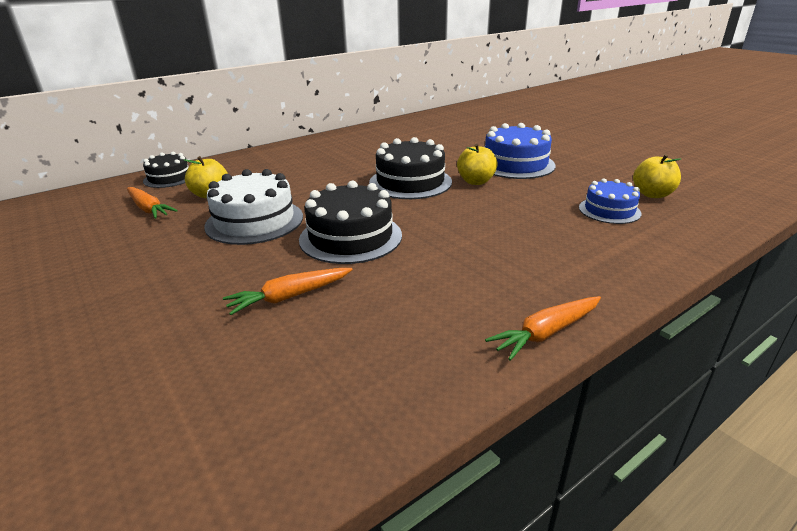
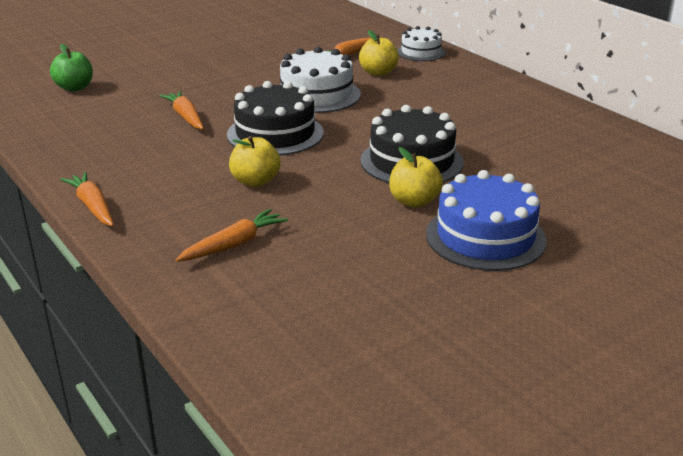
camera: 90 degrees right, 0 degrees up
(102, 444) = (75, 88): none -> green apple
(169, 178) = (421, 52): black cake -> white cake
(575, 242) = (234, 245): none -> orange carrot
(609, 210) = (311, 284): blue cake -> none
(652, 194) = (363, 335): yellow apple -> yellow apple (255, 181)

